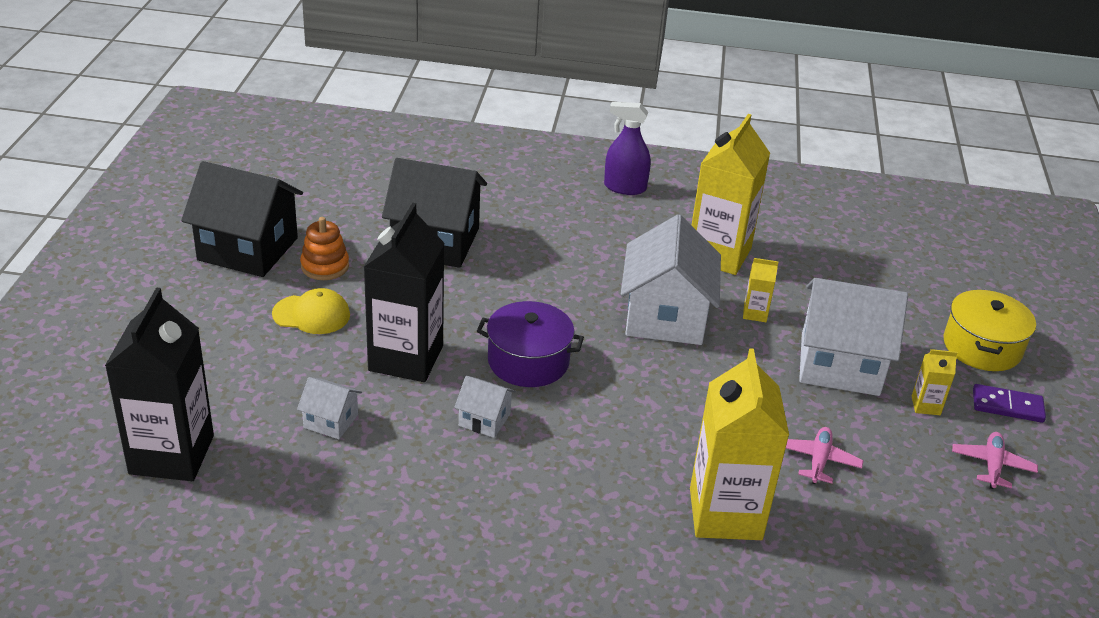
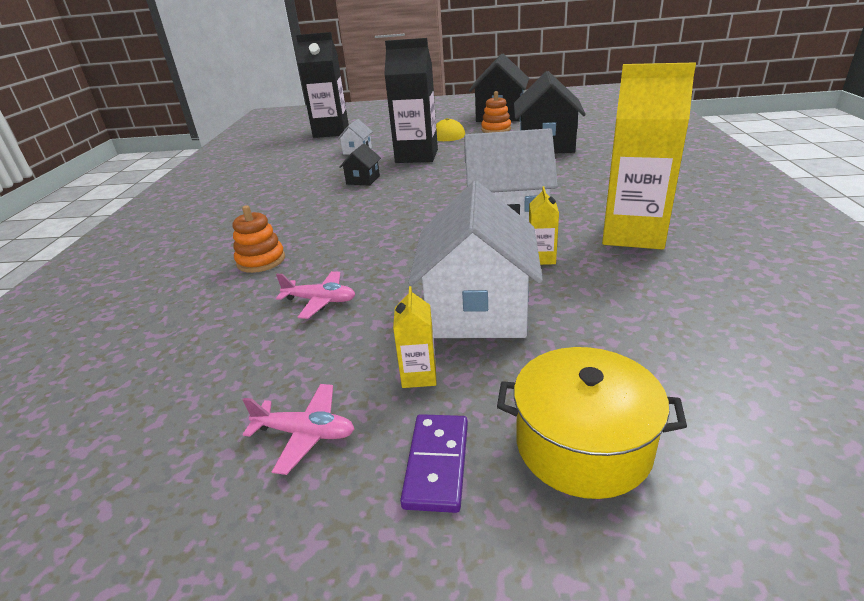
camera: 90 degrees right, 5 degrees down
(484, 419) = (363, 180): white house -> black house
(528, 361) = (426, 183): purple pot -> none
(624, 187) = (702, 187): purple spray bottle -> none
(725, 514) = (261, 261): yellow carton -> orange stacking toy

